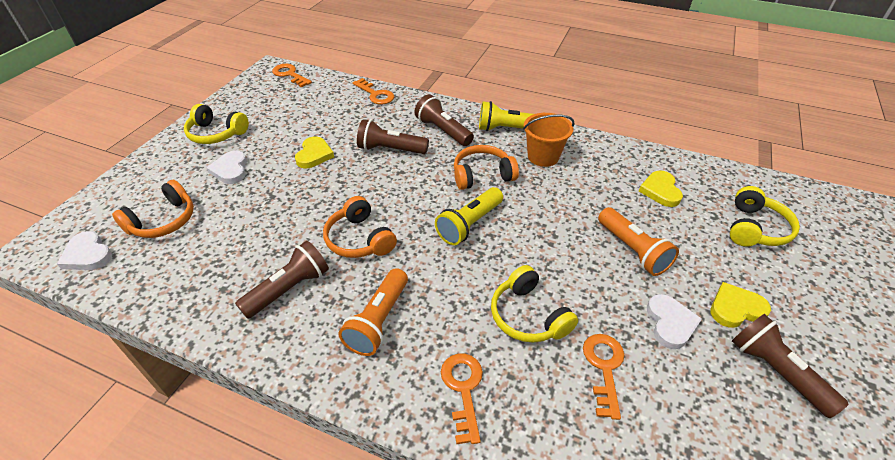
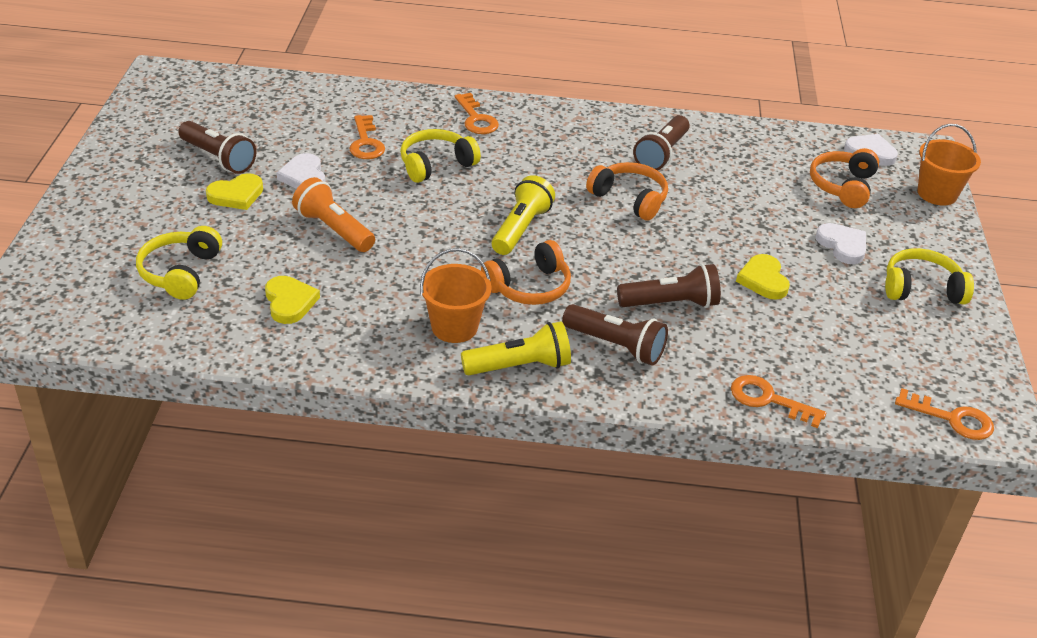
camera: 160 degrees right, 5 degrees down
(97, 200) = (937, 194): none -> orange bucket
(378, 321) = (566, 145): orange flashlight -> none
(528, 316) = (436, 165): yellow headphones -> yellow headphones turned 75 degrees counterclockwise

